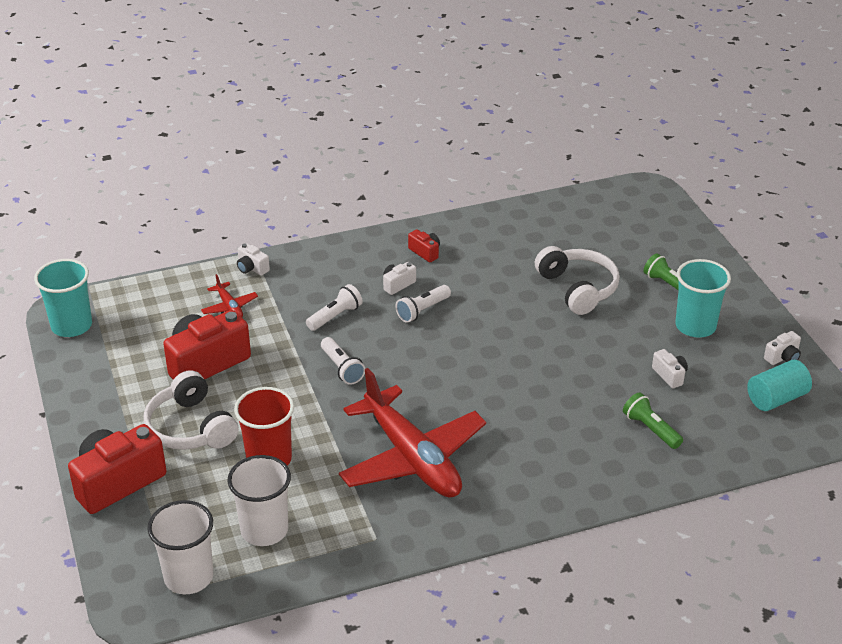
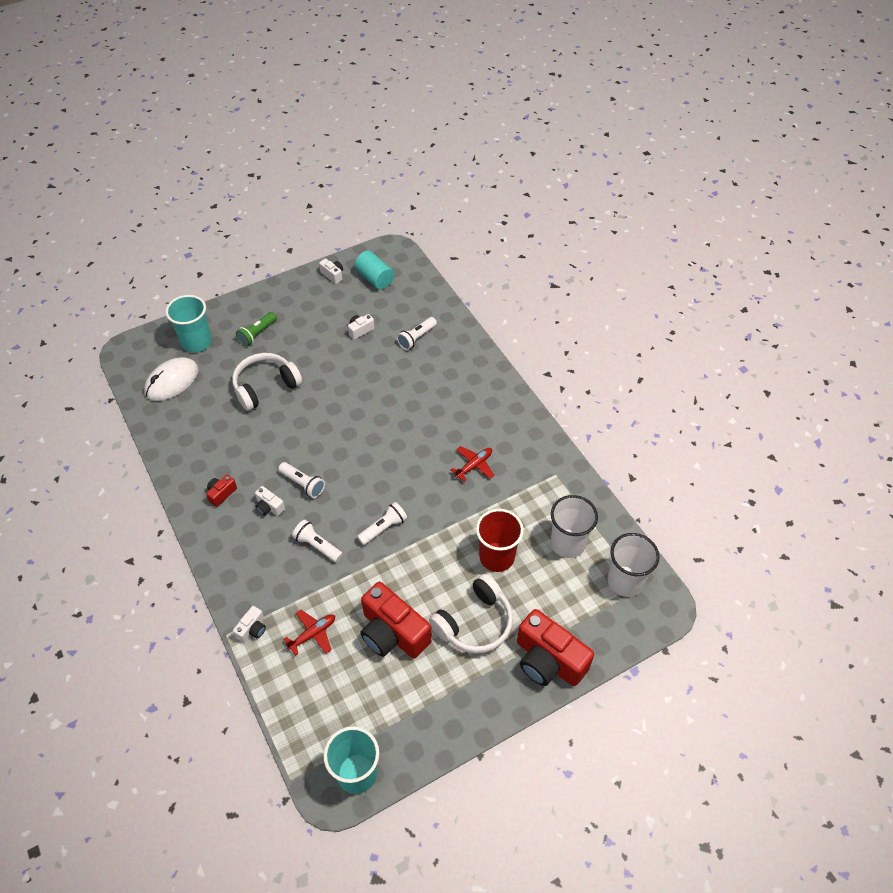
camera: 100 degrees left, 15 degrees up
(412, 458) = (474, 465): red plane -> red plane, size x0.41
(596, 220) = (172, 381): none -> white mouse
(650, 429) = (416, 338): green flashlight -> white flashlight
(695, 326) = (304, 318): turquoise cup -> turquoise cup (196, 342)

